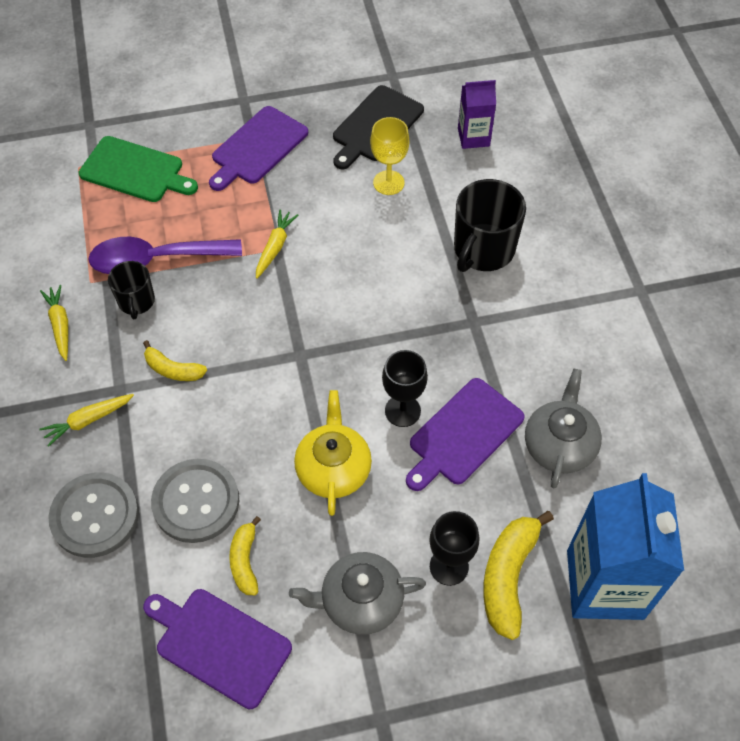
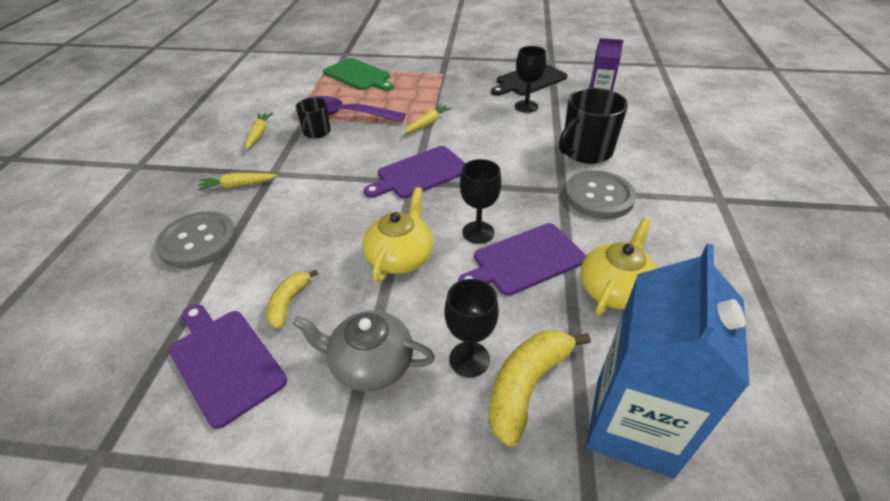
camera: 20 degrees right, 15 degrees down
(173, 369) = (316, 171): yellow banana -> none
(196, 502) = (278, 251): grey button -> grey button (599, 196)
(257, 148) = (443, 78): purple cutting board -> purple cutting board (420, 173)
(388, 183) = (526, 106): yellow goblet -> black goblet
(559, 445) = (614, 289): grey teapot -> yellow teapot

